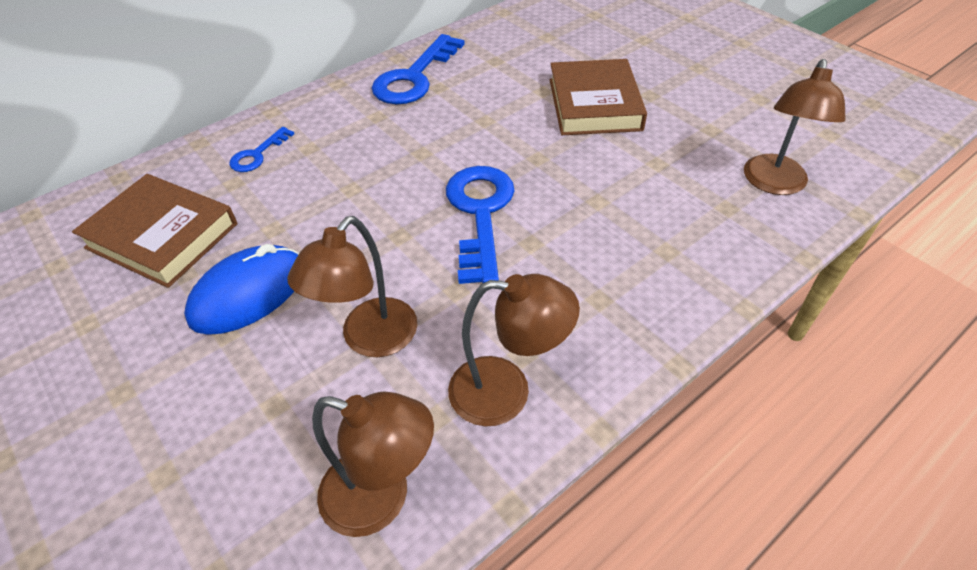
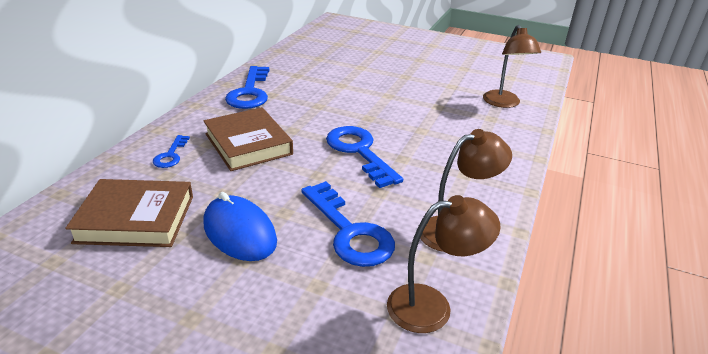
camera: 30 degrees left, 15 degrees down
(248, 293) = (239, 232): blue mouse -> blue mouse turned 60 degrees counterclockwise
(370, 339) = (349, 232): brown lamp -> blue key
(594, 104) = (378, 86): brown book -> brown book (248, 144)

